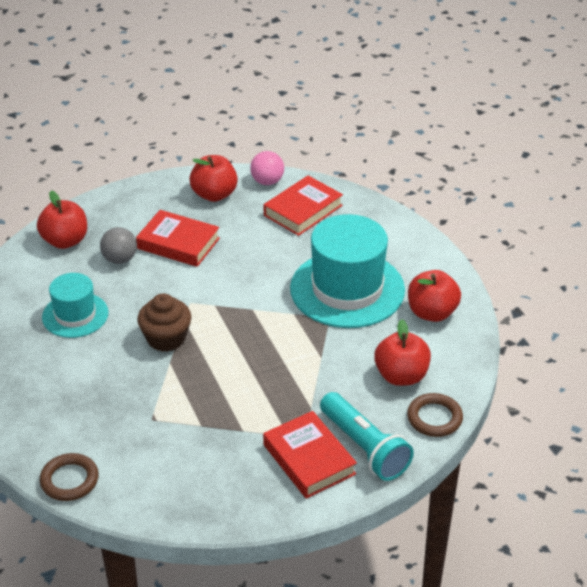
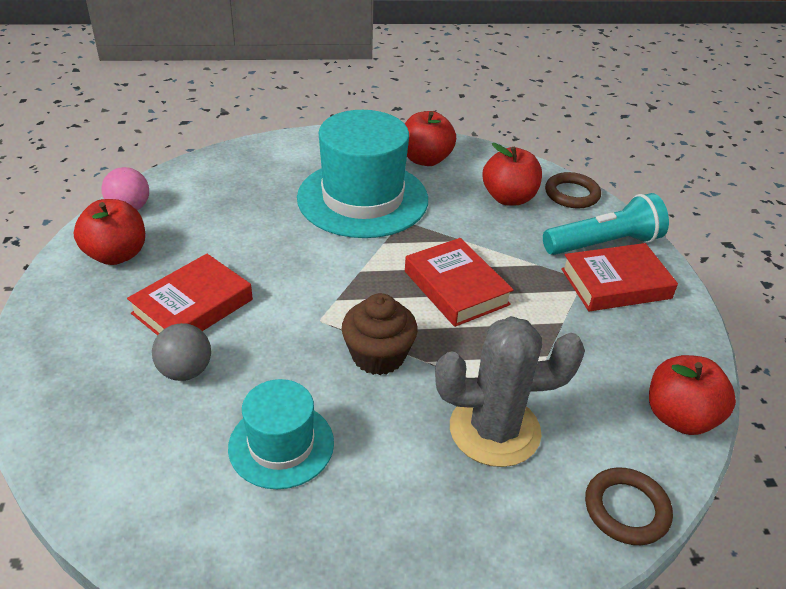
camera: 75 degrees left, 0 degrees up
(65, 241) = (94, 427): red apple -> red apple (680, 417)
(117, 407) = (494, 430): none -> grey cactus
(303, 210) = (207, 196): red book -> red book (456, 288)

